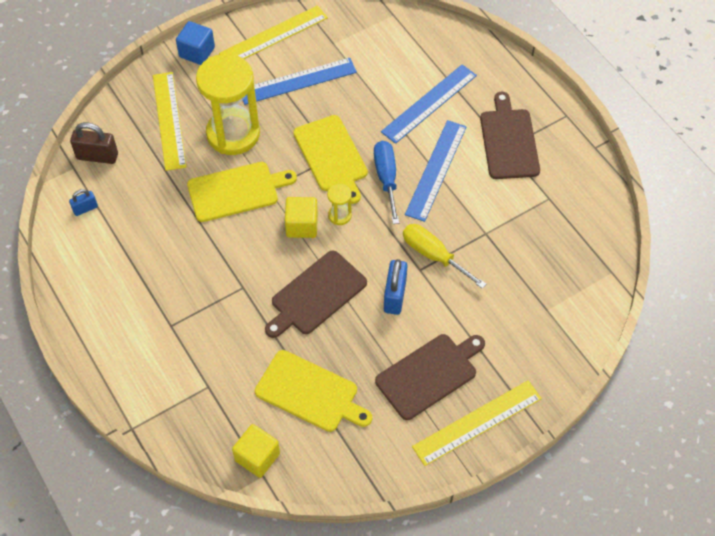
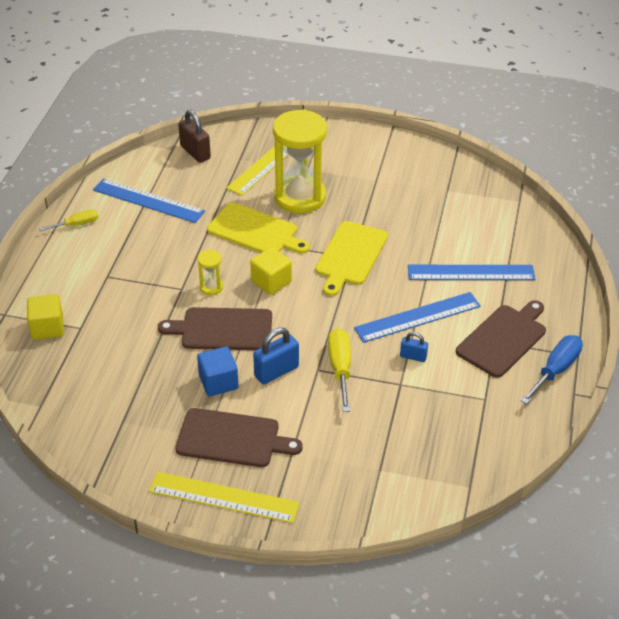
camera: 45 degrees right, 15 degrees down
(85, 209) = (148, 175): blue padlock -> blue padlock (413, 356)
(85, 301) = (77, 224): none -> yellow screwdriver
(197, 52) = (341, 136): blue cube -> blue cube (218, 382)
(257, 457) = (52, 392): yellow cube -> yellow cube (47, 328)
(273, 35) = (409, 159): yellow ruler -> none
(298, 81) = (388, 196): blue ruler -> blue ruler (148, 201)
(310, 393) = (137, 383): yellow cutting board -> none
(339, 215) = (306, 295): yellow hourglass -> yellow hourglass (211, 287)
(386, 178) = (372, 296): blue screwdriver -> blue screwdriver (555, 370)

